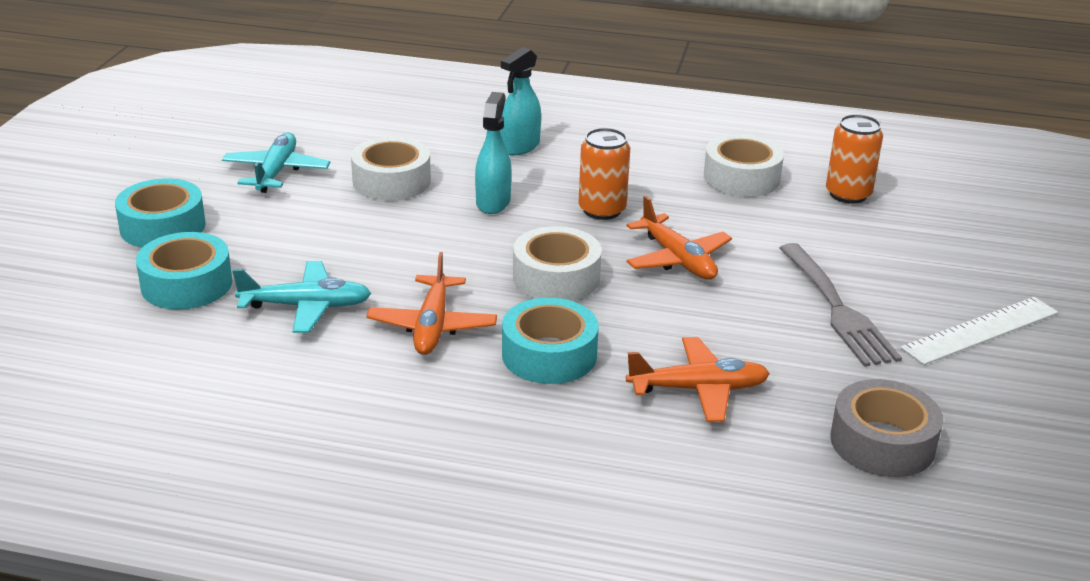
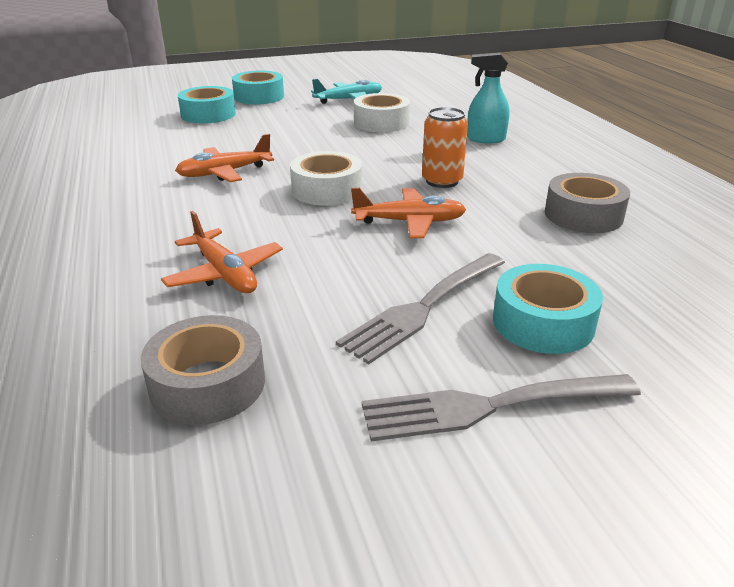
camera: 60 degrees right, 0 degrees up
(307, 306) = (213, 141): turquoise plane -> none
(493, 202) = (398, 150): turquoise spray bottle -> none
(549, 355) = (223, 212): turquoise tape -> turquoise tape (543, 322)
(678, 259) = (410, 222): orange plane -> orange plane turned 120 degrees counterclockwise
(741, 178) = (583, 215): white tape -> grey tape
(848, 194) = (647, 267): orange can -> none
(980, 330) = (490, 406): white ruler -> grey fork

